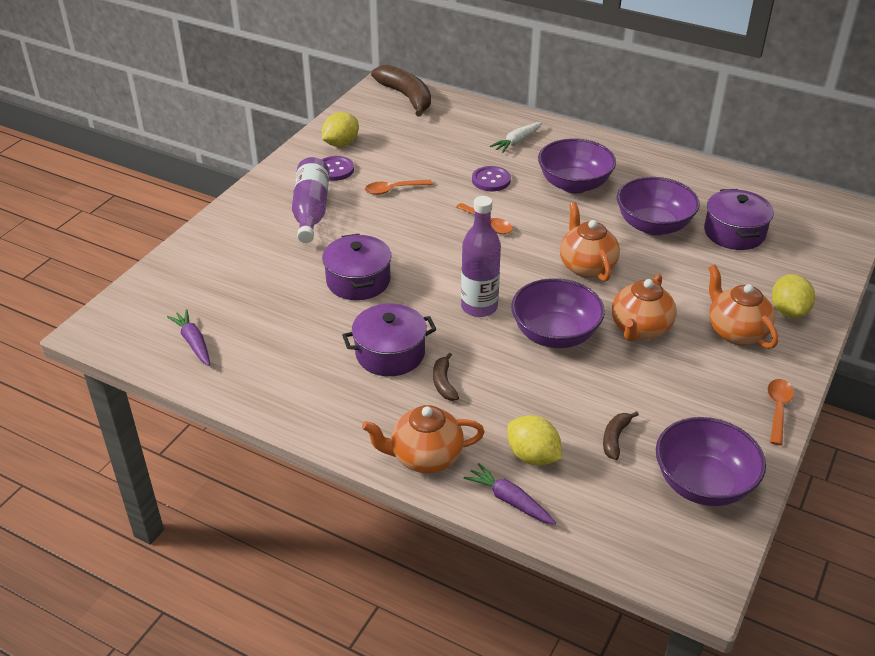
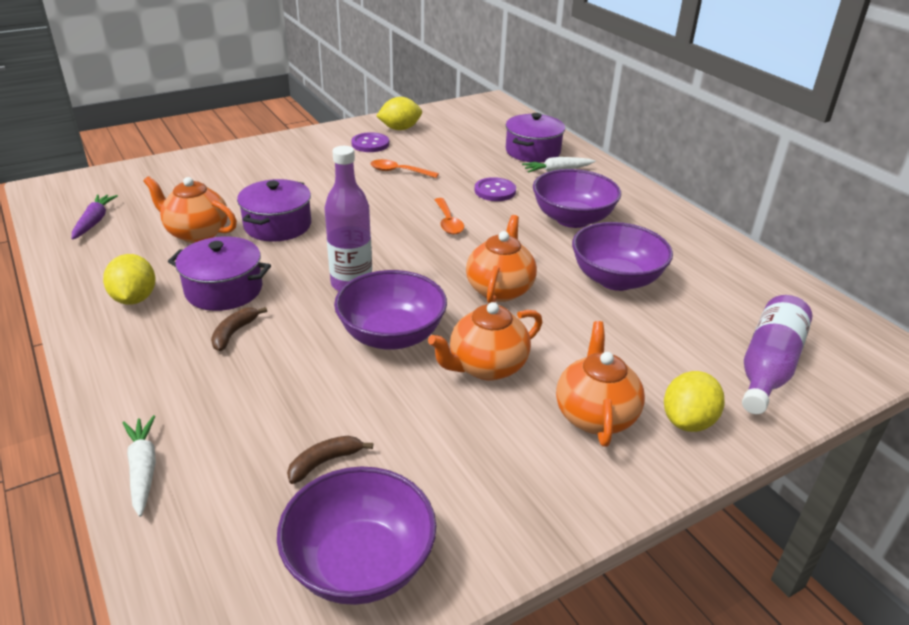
camera: 30 degrees right, 5 degrees down
(311, 211) = (312, 165): purple bottle -> purple bottle (768, 367)
(406, 97) = (498, 113): brown banana -> none
(425, 457) = (128, 389): orange teapot -> orange teapot (196, 233)
(509, 500) = (143, 469): purple carrot -> white carrot
(533, 456) = (222, 438): yellow lemon -> yellow lemon (134, 298)
(734, 233) = (705, 318): purple pot -> purple pot (533, 151)
(778, 409) = (552, 524): orange spoon -> none

